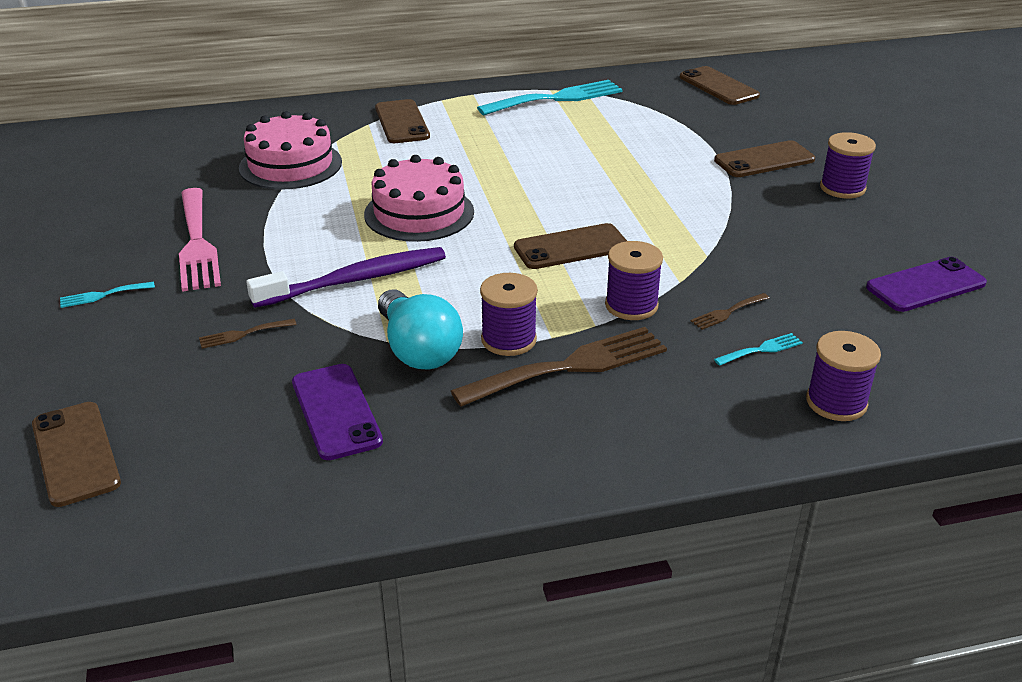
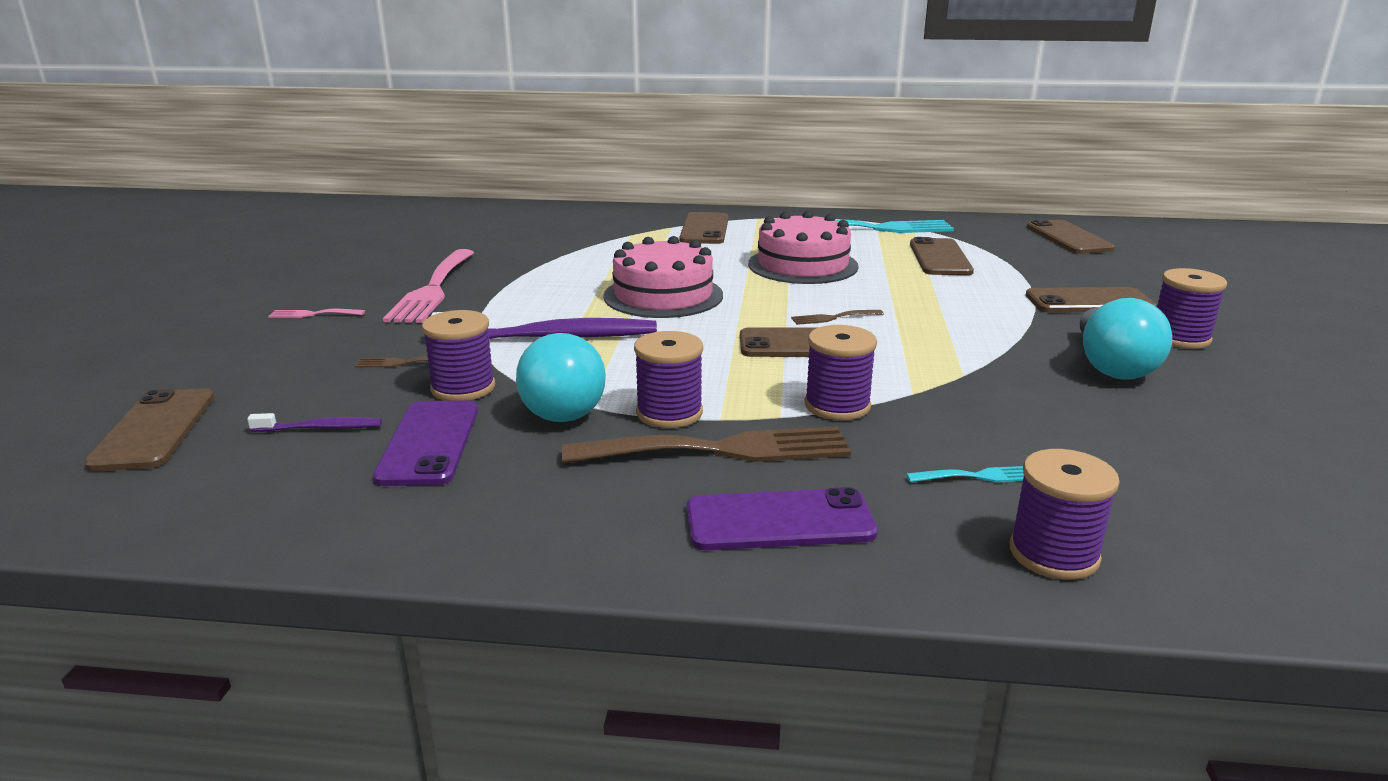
camera: 20 degrees right, 10 degrees down
(102, 295) = (312, 314): turquoise fork -> pink fork
(228, 418) = (319, 428): none -> purple toothbrush
(290, 165) = (572, 246): pink cake -> pink cake (802, 265)
(319, 350) = (463, 388): none -> purple spool
(627, 127) = (940, 258): none -> brown phone
(727, 312) = (955, 431): brown fork -> brown fork (833, 318)
(806, 225) = (1111, 365): none -> turquoise light bulb
(926, 285) = (1256, 449): purple phone -> purple phone (779, 521)

